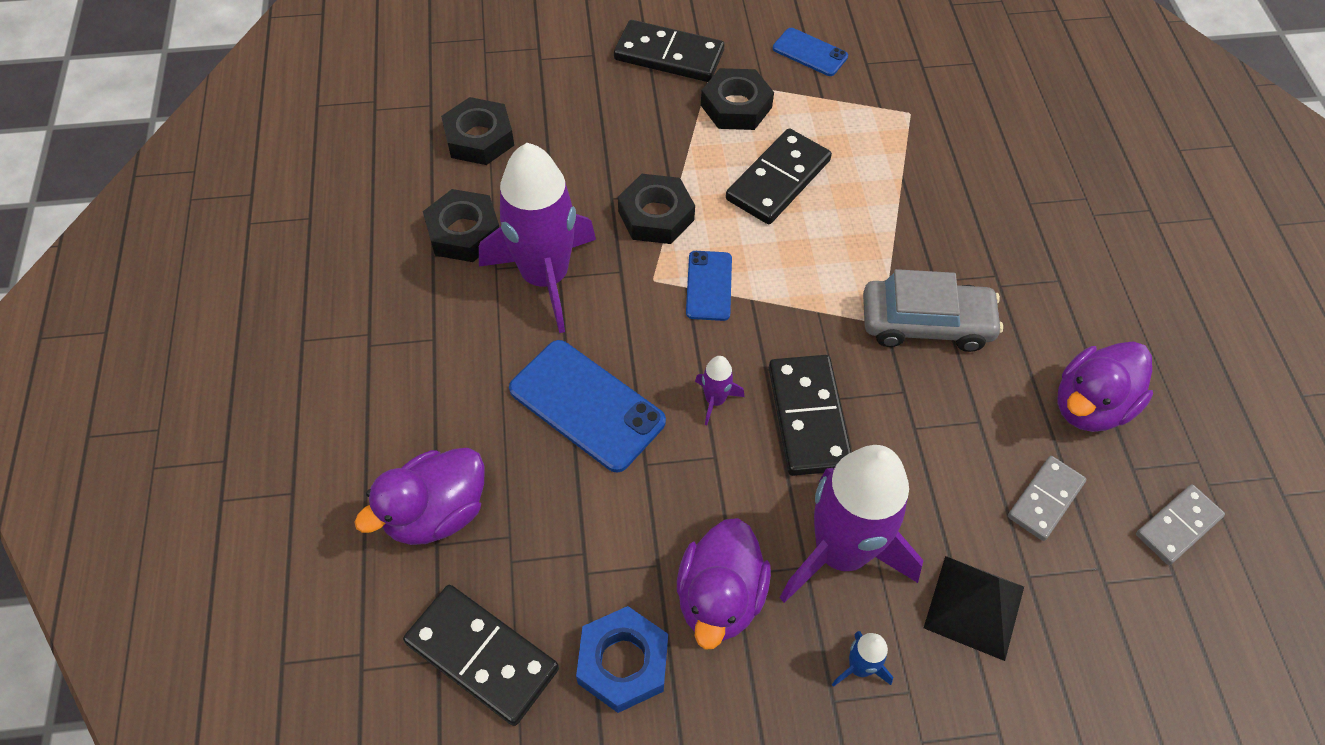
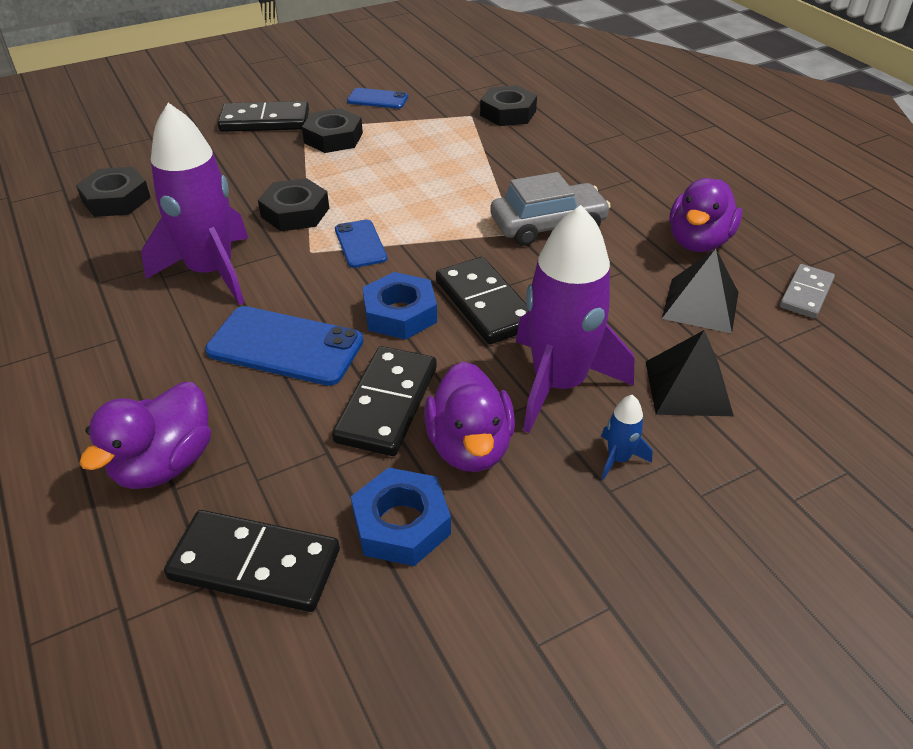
camera: 20 degrees left, 15 degrees down
(464, 232) = (123, 260): black nut -> black nut (508, 113)
(715, 400) = (400, 313): purple rocket -> blue nut
(778, 180) = (387, 171): black domino -> black domino (387, 404)
(1045, 500) = (700, 305): grey domino -> black pyramid

